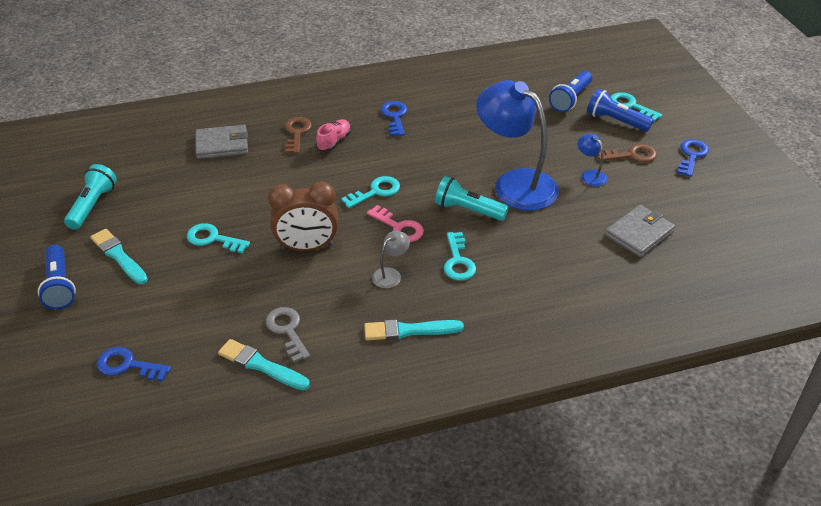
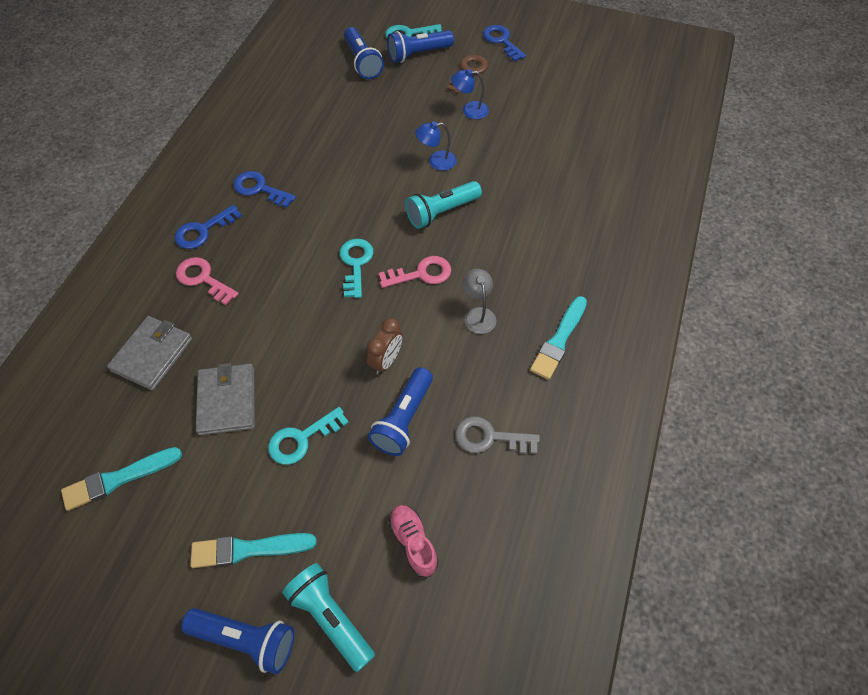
camera: 55 degrees left, 15 degrees up
(92, 205) = (131, 540): turquoise flashlight -> turquoise flashlight (330, 618)
(127, 365) = (432, 616): blue key -> blue key (203, 230)
(261, 365) = (520, 484): turquoise brush -> turquoise brush (118, 479)
(266, 279) = (403, 419): none -> blue flashlight
(297, 133) = (203, 279): brown key -> pink key
(307, 247) = (386, 361): brown clock -> brown clock, size x0.58
(334, 142) = (249, 255): pink shoe -> pink shoe (413, 542)
(458, 261) = (501, 257): turquoise key -> none
(515, 183) = (436, 161): blue lamp -> blue lamp, size x0.41
(639, 233) = (562, 125): grey wallet -> grey wallet (227, 401)

